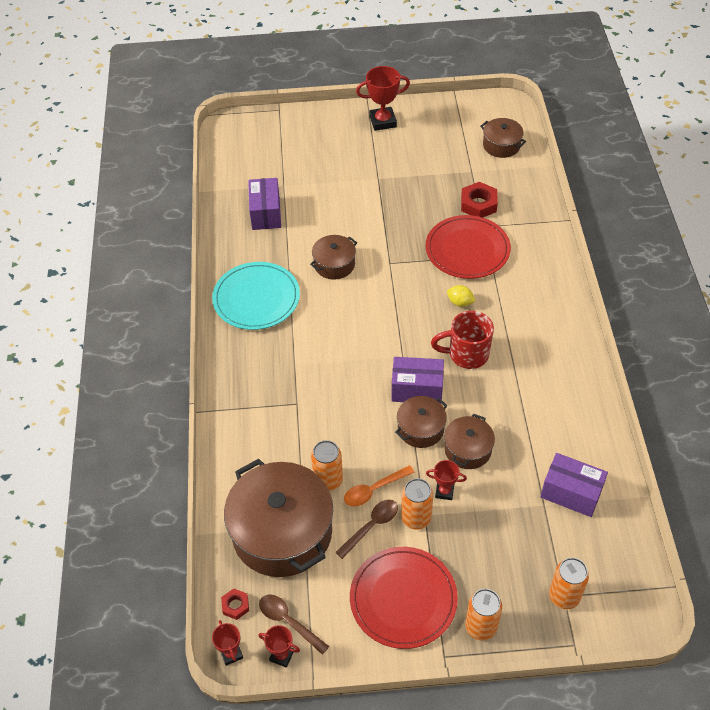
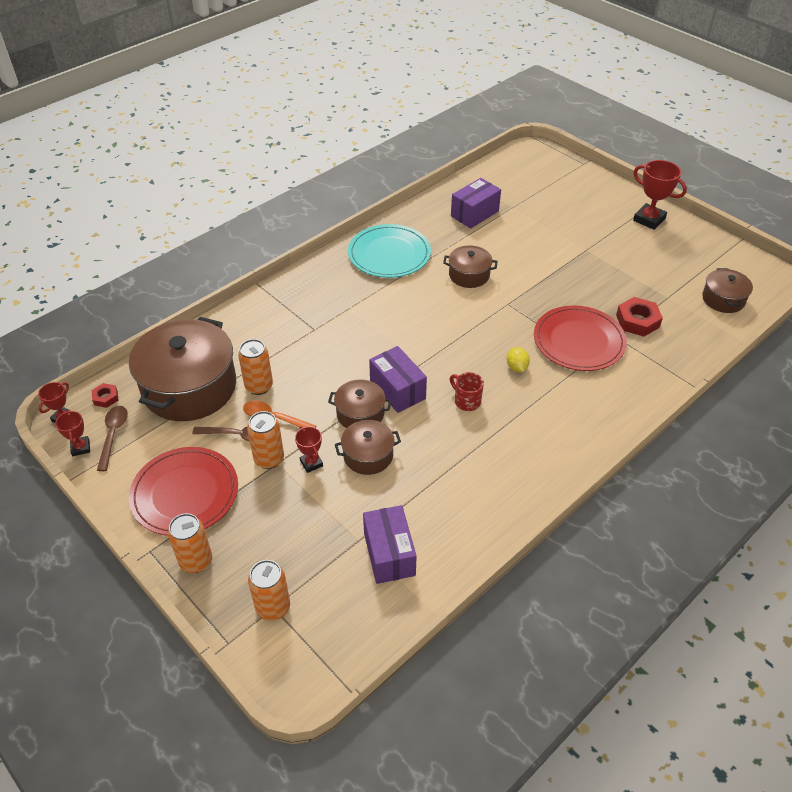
camera: 50 degrees right, 5 degrees down
(467, 354) = (466, 401): red mug -> red mug, size x0.62

